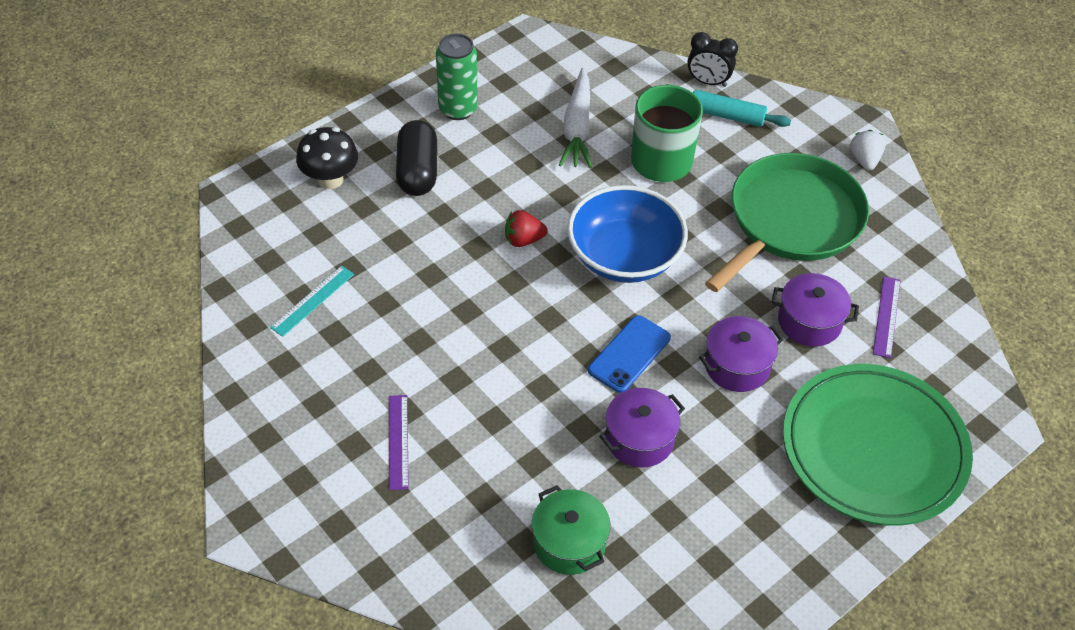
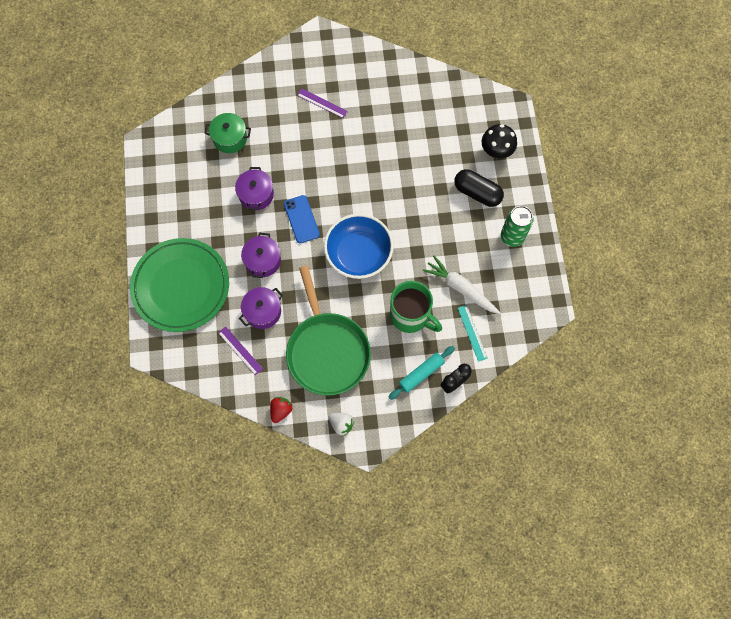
camera: 125 degrees right, 20 degrees up
(313, 301) = (421, 107): turquoise ruler -> turquoise ruler (472, 333)
(523, 240) = (399, 215): red strawberry -> red strawberry (281, 410)

